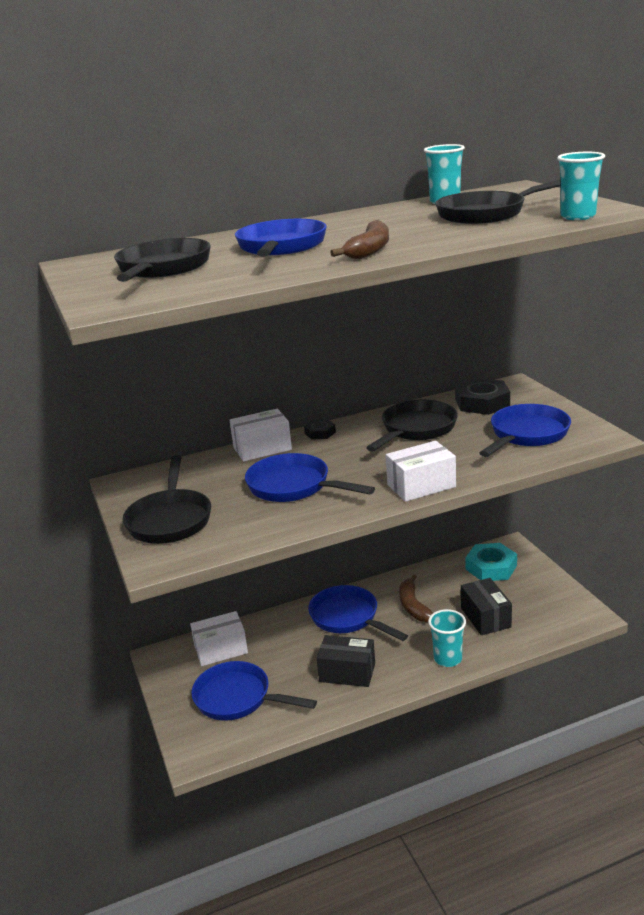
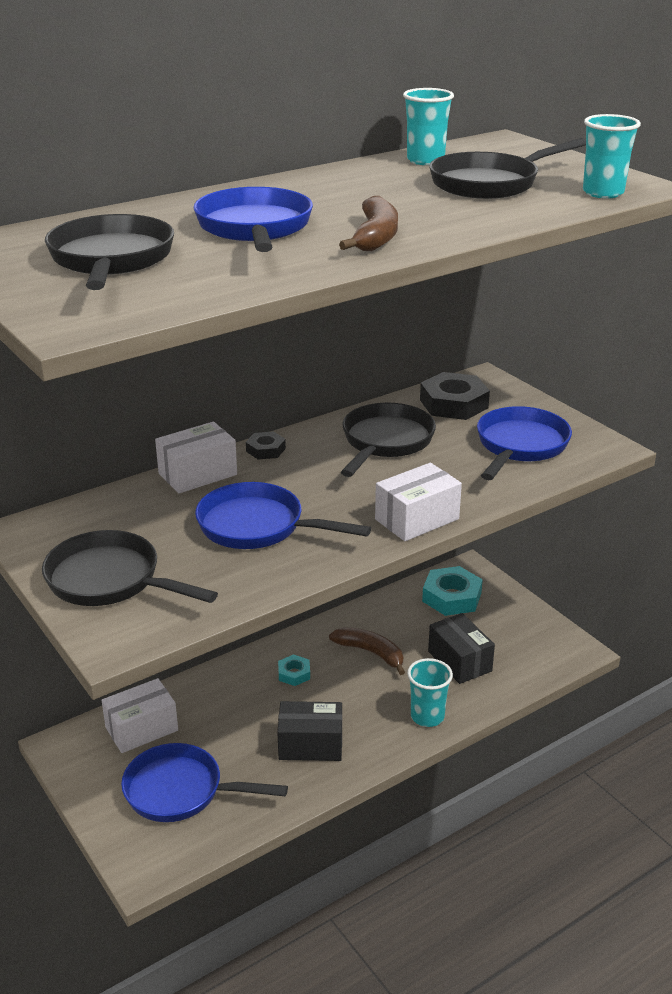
camera: 15 degrees left, 5 degrees up
(170, 519) = (110, 580): black pan -> black pan turned 135 degrees clockwise
(348, 617) = (294, 674): blue pan -> turquoise nut
(413, 606) = (371, 653): brown banana -> brown banana turned 150 degrees clockwise

